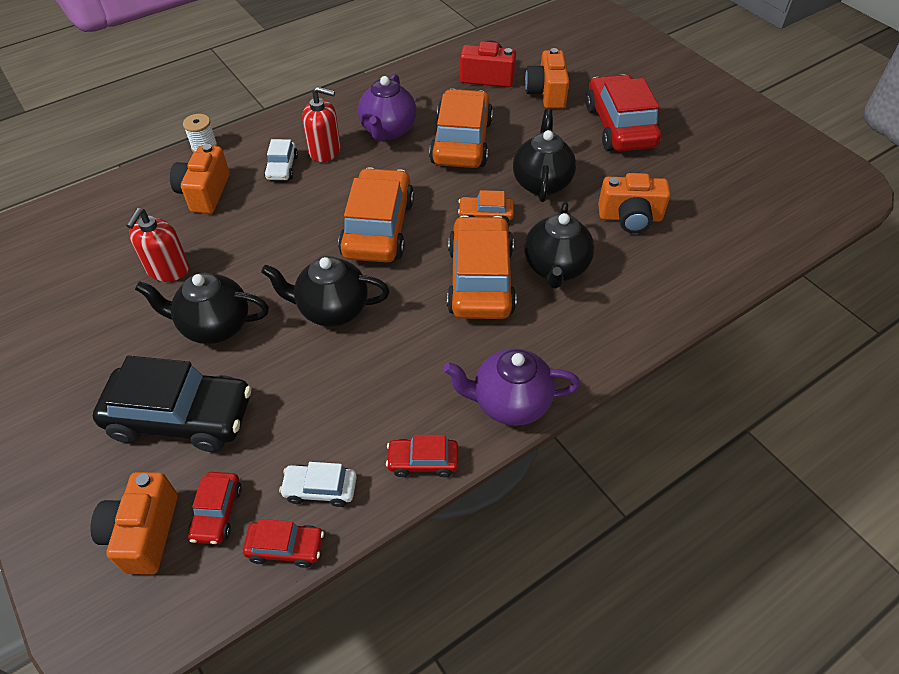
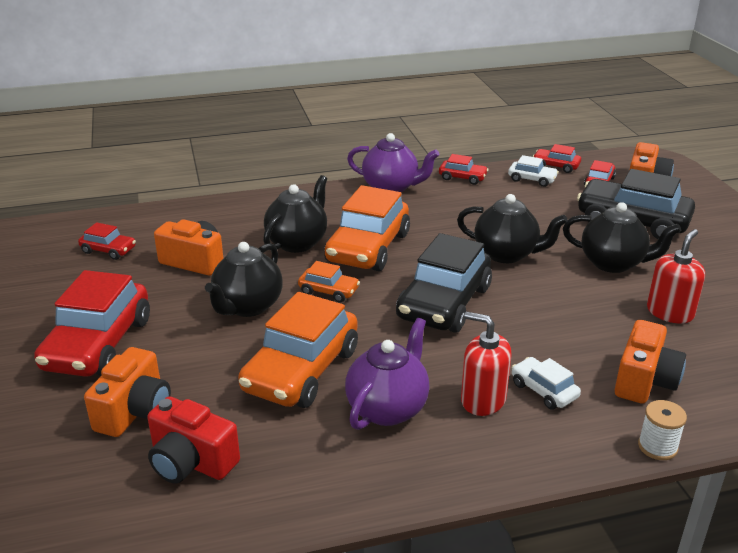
camera: 160 degrees left, 20 degrees down
(282, 167) = (544, 390): white car -> white car turned 60 degrees counterclockwise
(378, 228) = (444, 303): orange car -> black car
(720, 210) = (108, 250): none -> red car

